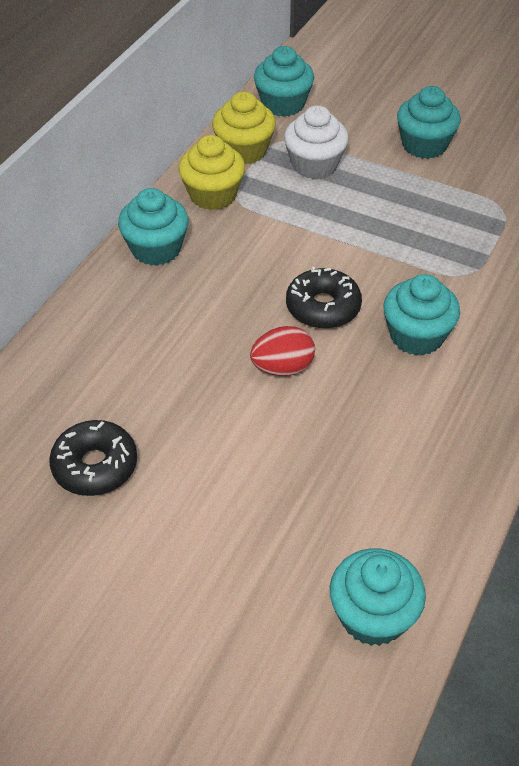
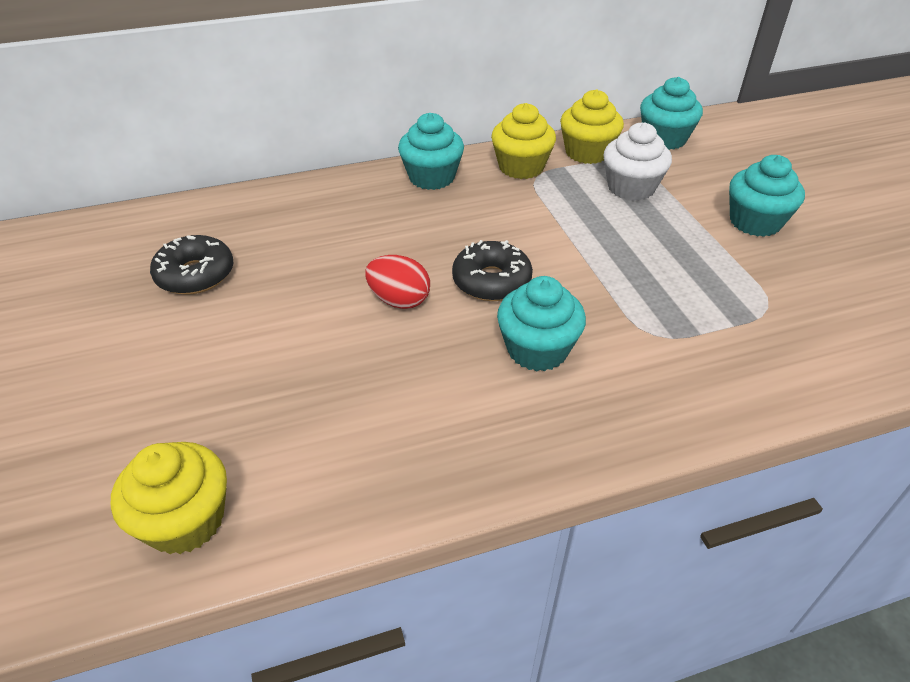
camera: 45 degrees right, 5 degrees down
(373, 615) = (185, 520): turquoise cupcake -> yellow cupcake

